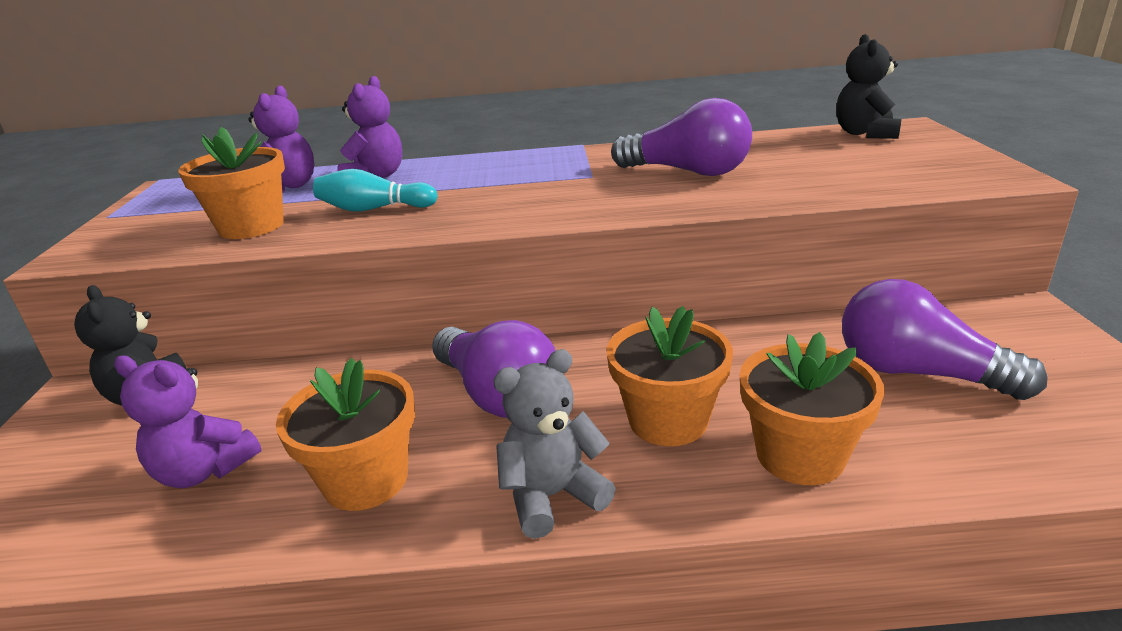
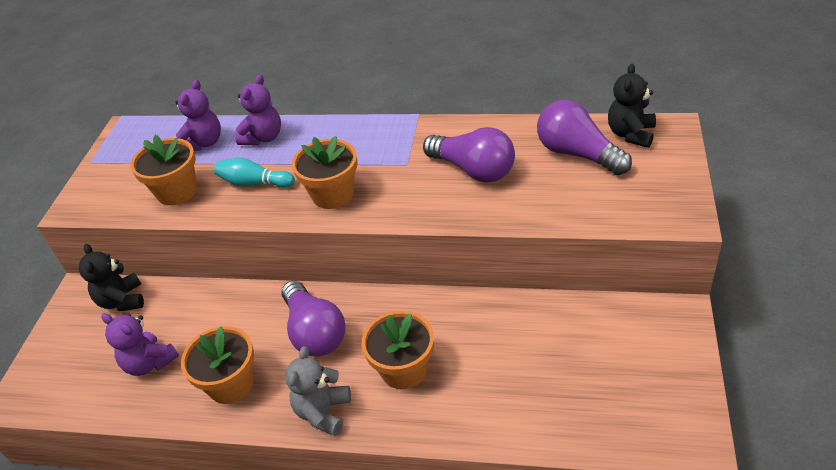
camera: 15 degrees right, 15 degrees up
(552, 496) = (323, 412): grey teddy bear -> grey teddy bear turned 60 degrees counterclockwise
(800, 455) = (464, 408): orange flower pot -> orange flower pot (333, 194)
(917, 373) = (569, 357): purple light bulb -> purple light bulb (577, 154)

